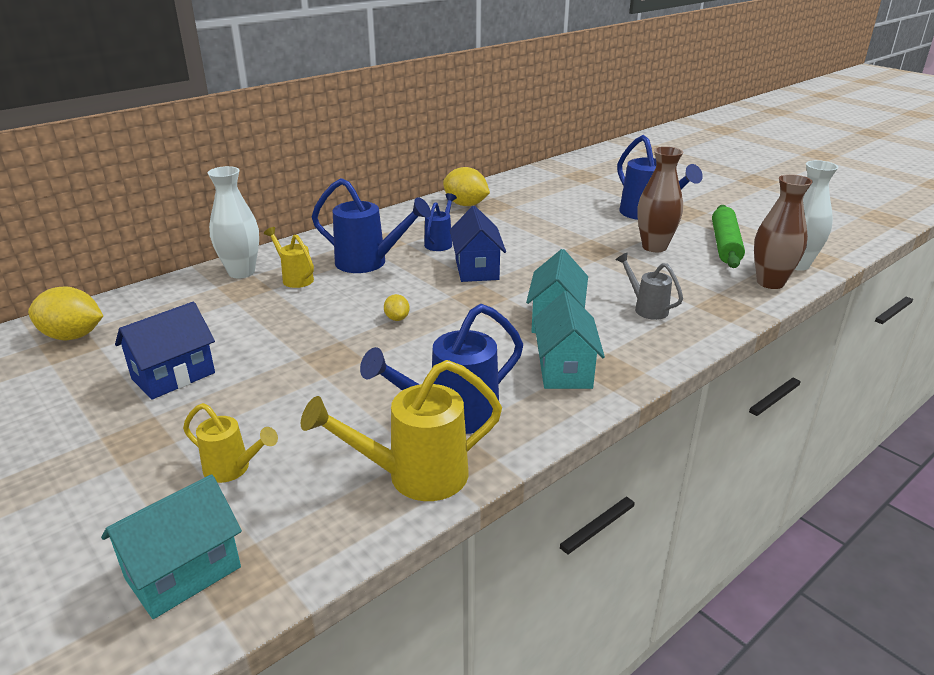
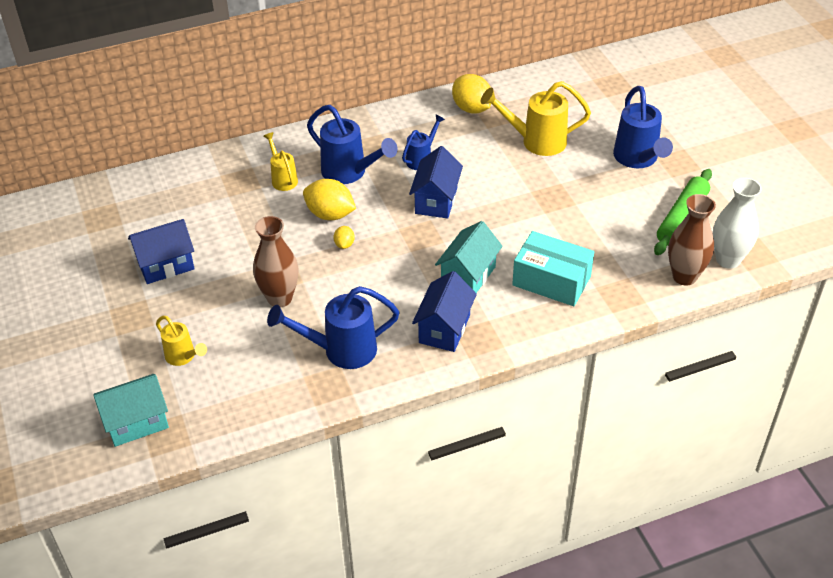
camera: 20 degrees right, 15 degrees up
(73, 336) = (106, 207): yellow lemon -> yellow lemon (330, 214)
(241, 272) = (243, 162): white vase -> none
(414, 477) = (292, 393): yellow watering can -> yellow watering can (536, 141)
(564, 369) = (444, 329): turquoise house -> blue house
(646, 308) = (551, 281): grey watering can -> turquoise box
(654, 247) = (612, 207): brown vase -> brown vase (280, 298)

